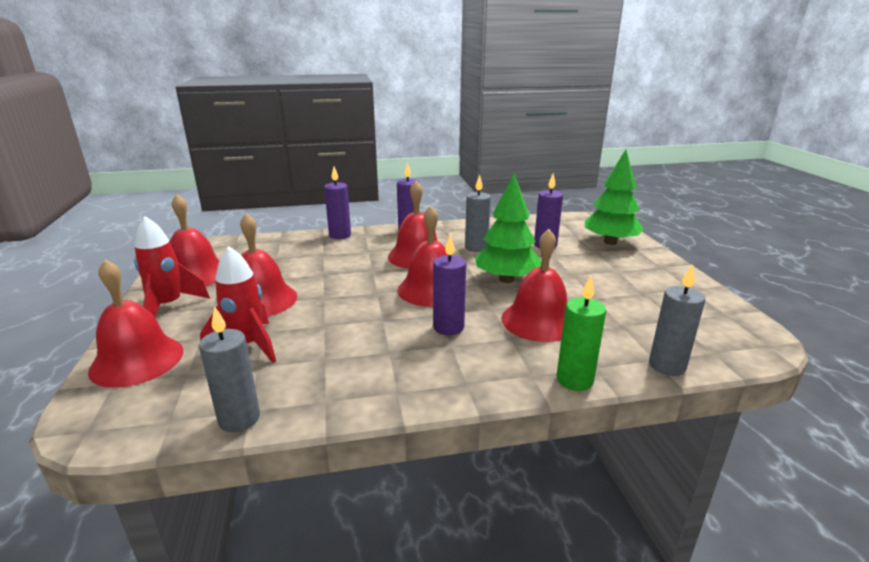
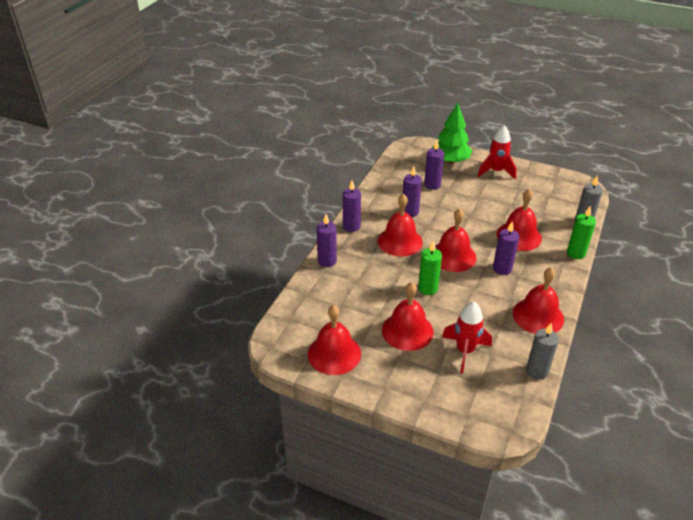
camera: 55 degrees left, 15 degrees up
(137, 360) = (448, 402): red bell -> red bell (538, 316)
(169, 306) = (380, 376): red rocket -> red rocket (496, 171)
(350, 291) = (428, 288): none -> green candle
(476, 248) = (410, 212): grey candle -> purple candle
(506, 279) = (464, 223): green tree -> none

